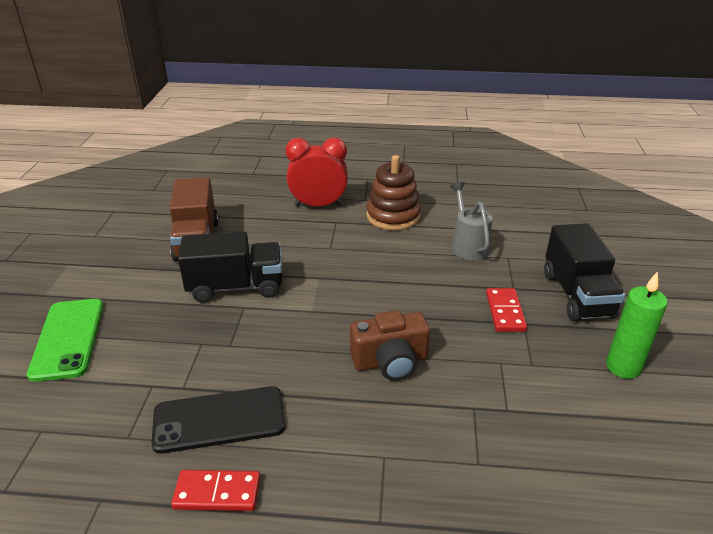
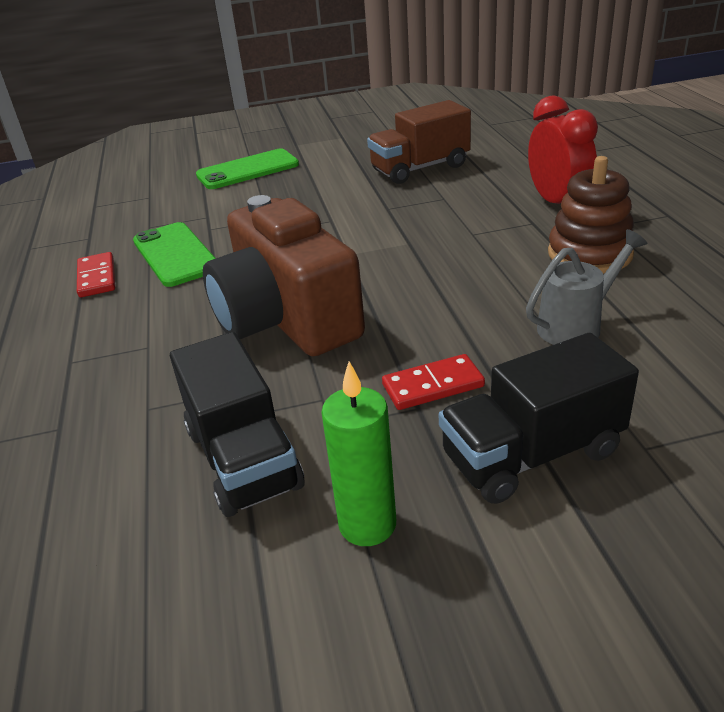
camera: 75 degrees right, 0 degrees up
(219, 420) = (175, 254): black phone -> green phone
(236, 287) = (359, 207): black truck -> black truck (243, 458)
(390, 361) = (286, 319): brown camera -> brown camera, size x1.78

